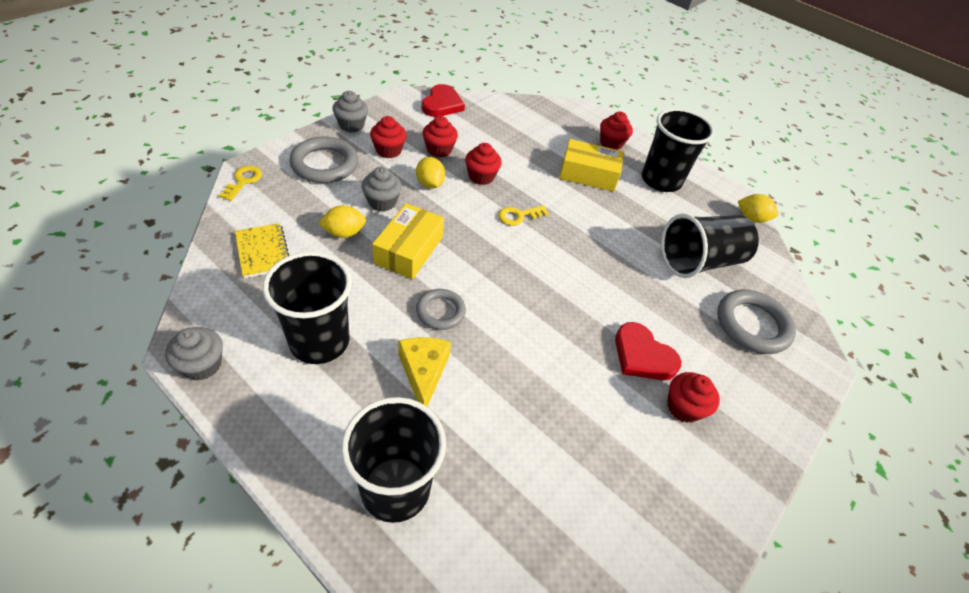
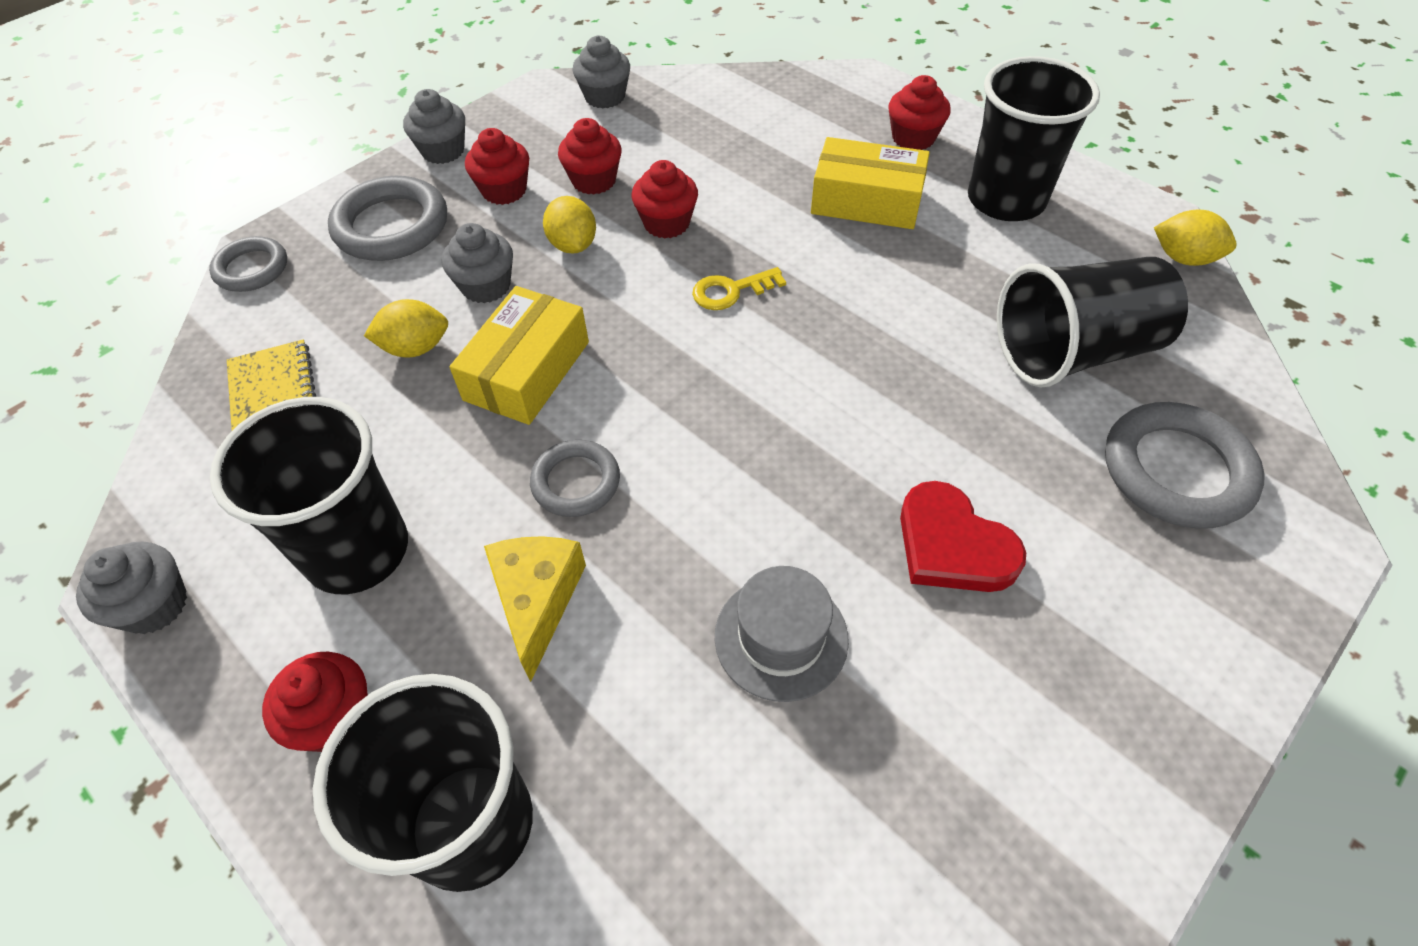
camera: 10 degrees right, 5 degrees up
(243, 181) = (251, 269): yellow key -> grey ring
(442, 104) = (605, 97): red heart -> grey cupcake
(556, 398) = (781, 637): none -> grey hat
(683, 407) = (1029, 644): red cupcake -> red cupcake (335, 718)

